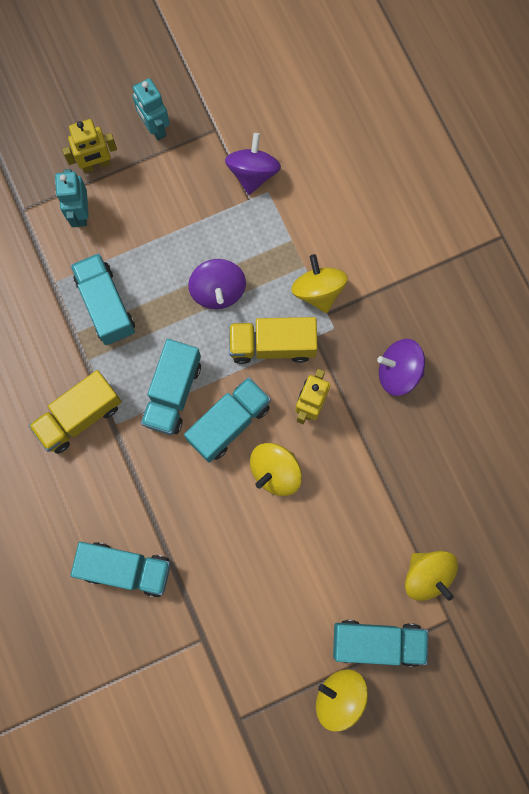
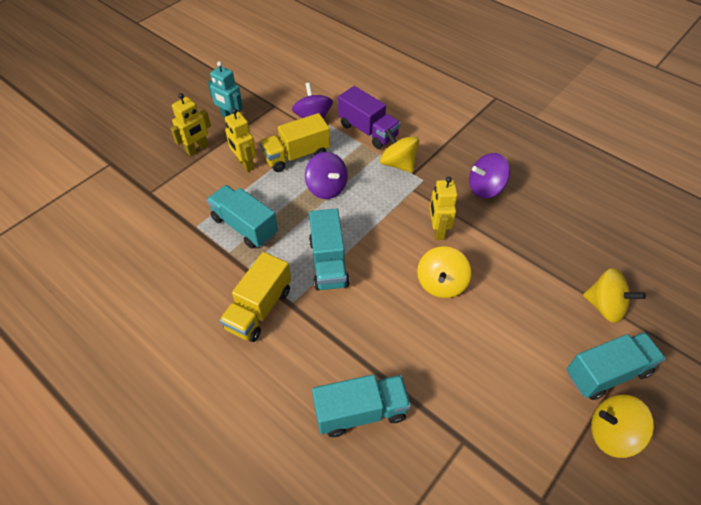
camera: 25 degrees left, 25 degrees down
(80, 213) = (197, 179): turquoise robot -> none
(142, 213) = (245, 164): none -> yellow robot
(229, 423) = (384, 265): turquoise truck -> none
(272, 345) = (386, 205): yellow truck -> yellow truck (296, 155)
(309, 223) = (368, 131): none -> purple truck

